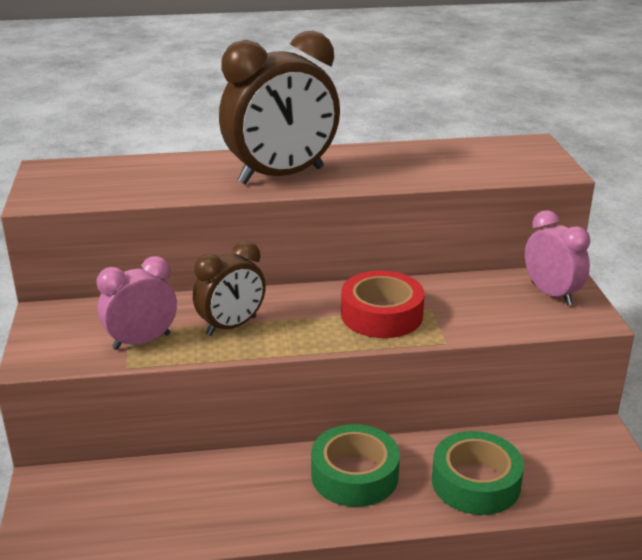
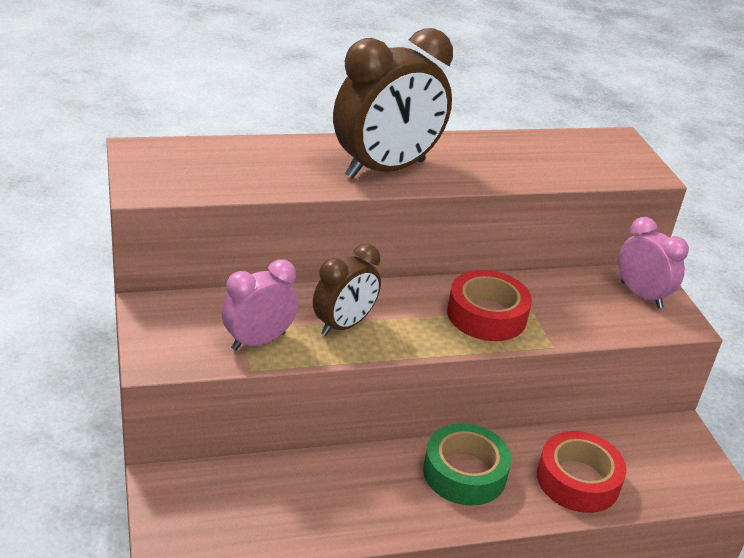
camera: 10 degrees left, 5 degrees up
(475, 482) = (577, 480): green tape -> red tape

